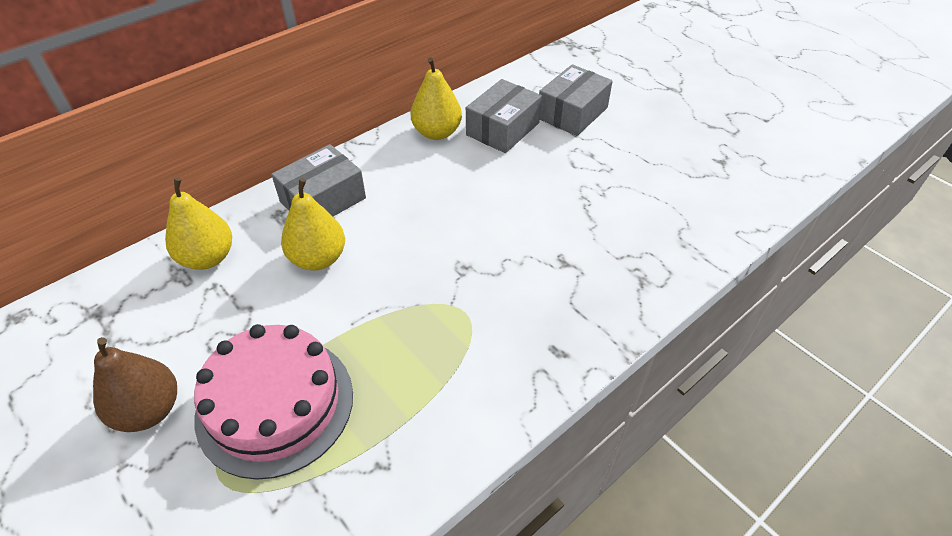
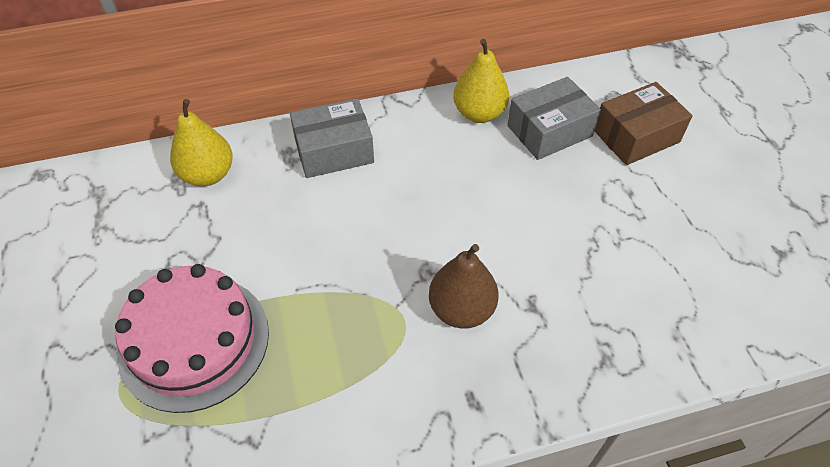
camera: 25 degrees right, 5 degrees up
(149, 410) = (96, 303): brown pear -> brown pear (461, 309)
(318, 259) = (300, 211): yellow pear -> none
(572, 113) = (636, 136): grey box -> brown box

